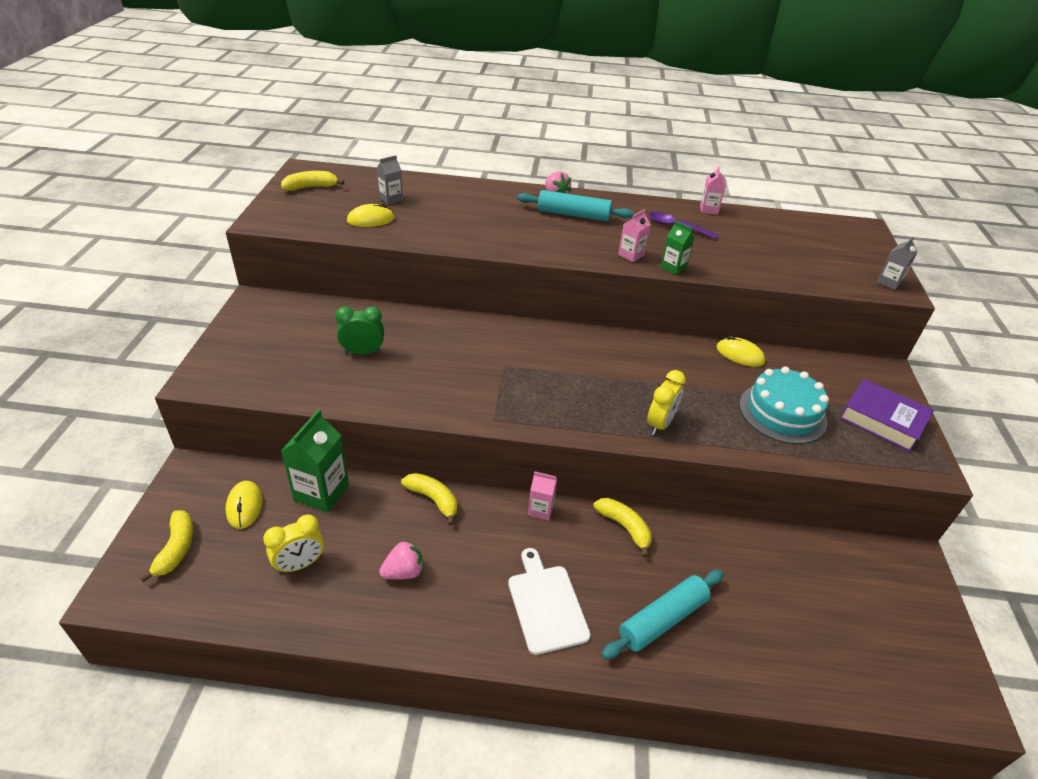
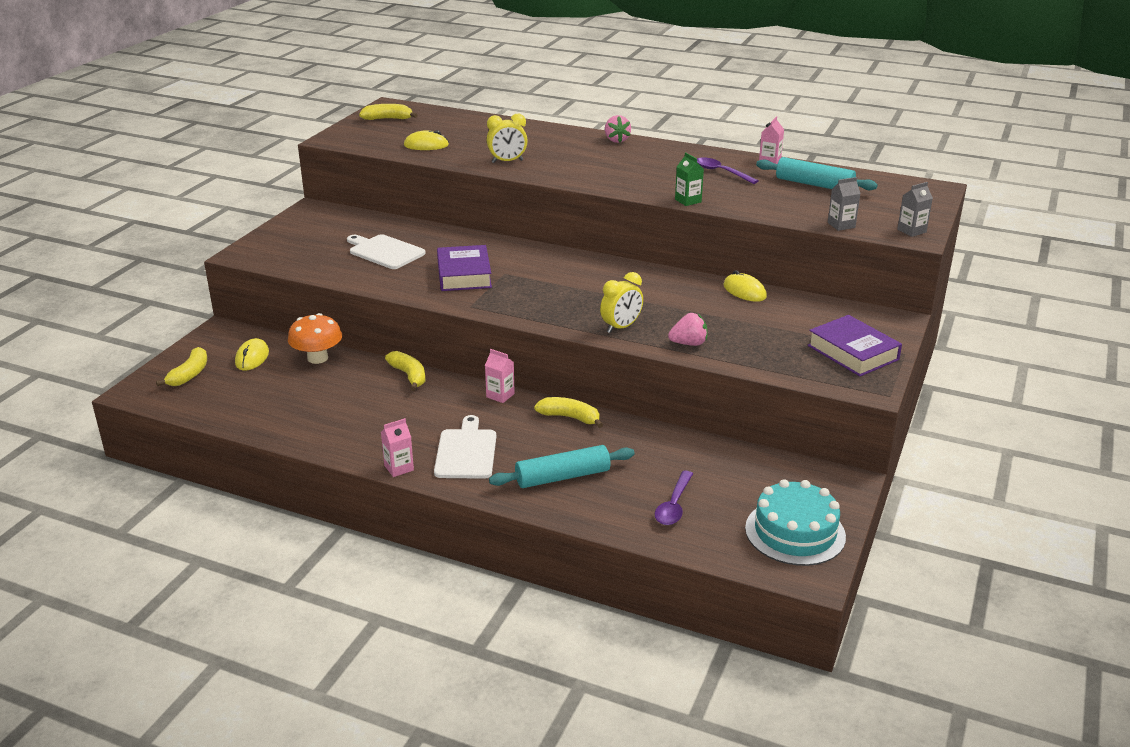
camera: 20 degrees right, 10 degrees down
(300, 564) = (279, 397): yellow clock -> yellow clock (507, 161)
(321, 492) = (317, 358): green carton -> orange mushroom
(363, 352) = (384, 252): green clock -> white cutting board
(391, 199) = (454, 132): grey carton -> grey carton (841, 225)
(403, 572) = (358, 414): pink strawberry -> pink strawberry (688, 343)
(463, 374) = (464, 275): none -> purple book
(573, 215) = (622, 155): turquoise rolling pin -> turquoise rolling pin (814, 184)
(624, 527) = (570, 417): yellow banana -> yellow banana turned 45 degrees counterclockwise
(631, 255) = (653, 188): pink carton -> pink carton (399, 468)
(782, 413) = (751, 335): turquoise cake -> turquoise cake (795, 532)
(790, 635) = (674, 505): none -> purple spoon

